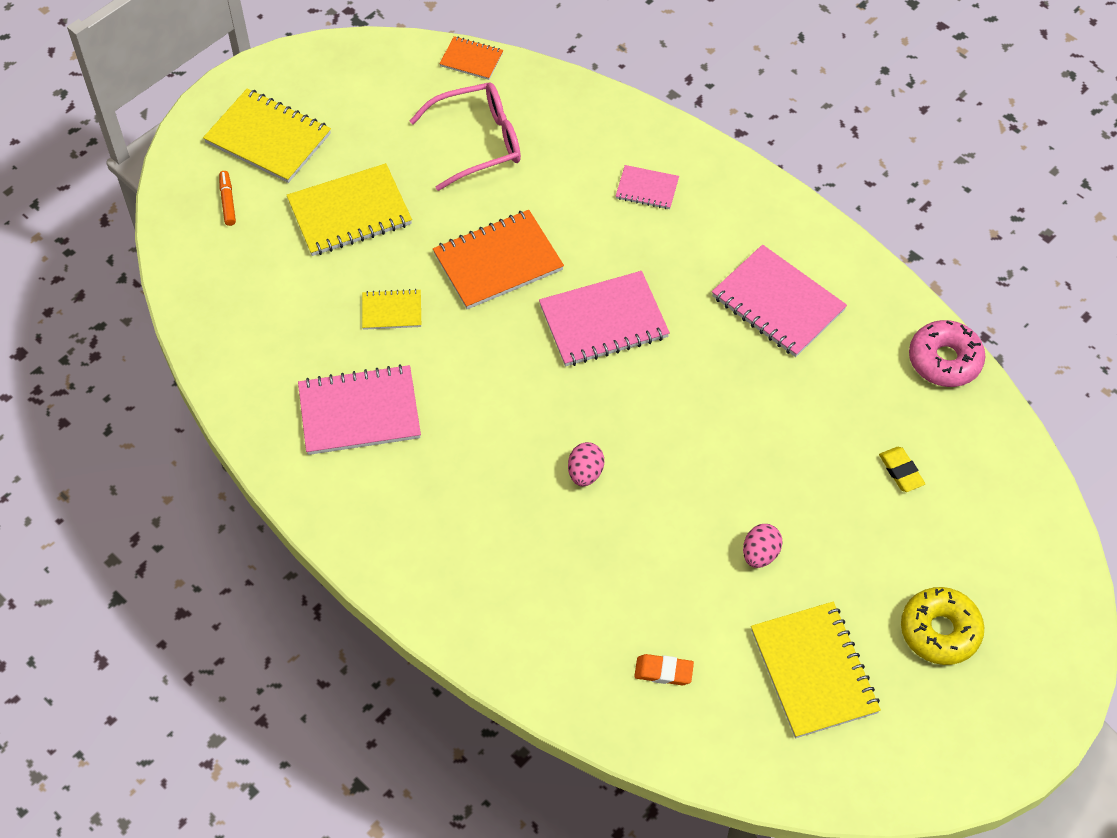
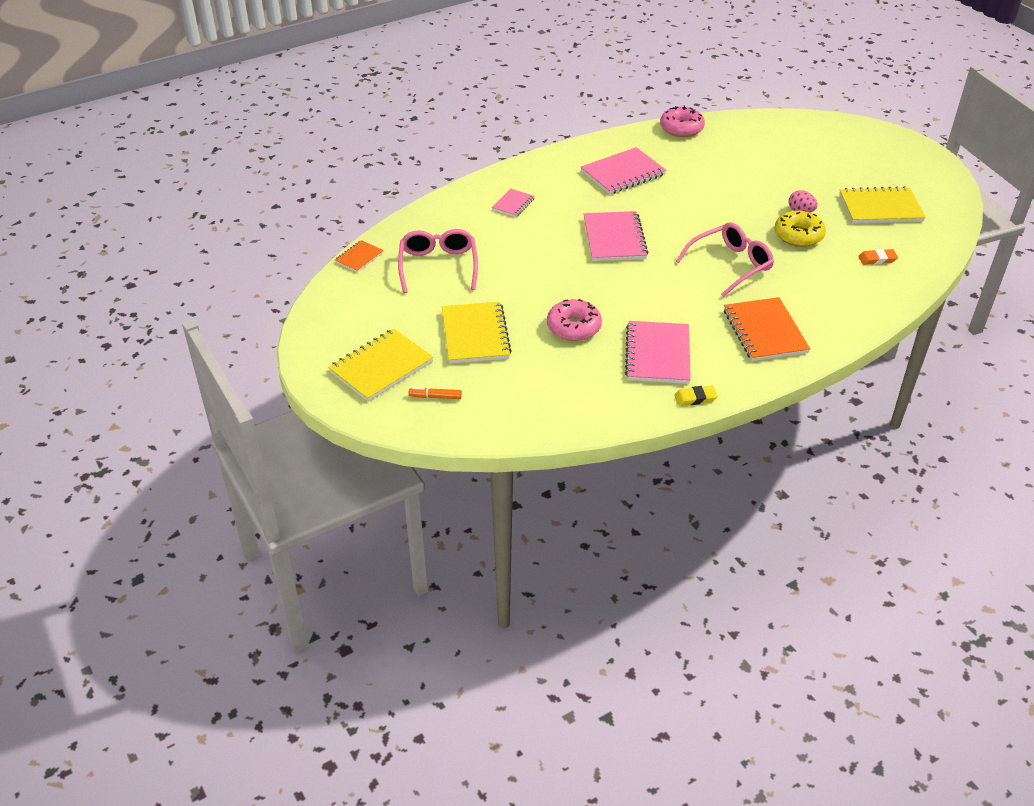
camera: 75 degrees left, 15 degrees down
(392, 311) = (574, 327): yellow notebook -> pink donut
(498, 262) = (549, 273): orange notebook -> orange notebook (764, 331)
(585, 473) = (730, 265): pink egg -> pink glasses
(663, 671) = (877, 259): orange eraser -> orange eraser turned 60 degrees clockwise
(901, 471) = (753, 156): yellow eraser -> yellow eraser (695, 398)
(940, 631) = (858, 164): yellow donut -> yellow donut (798, 235)

